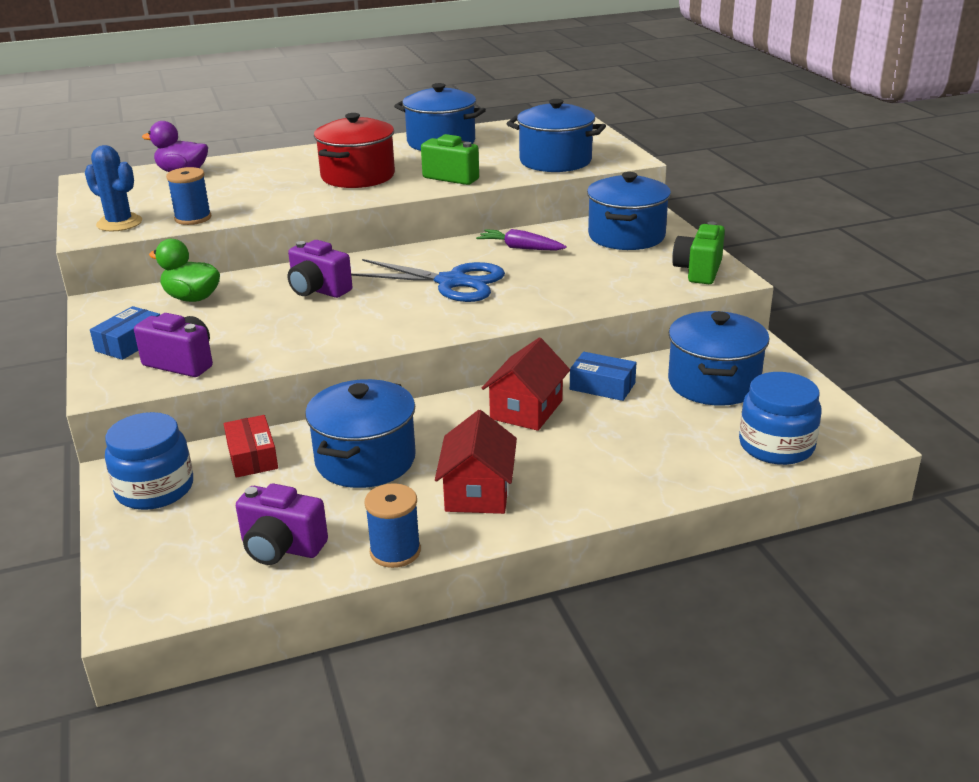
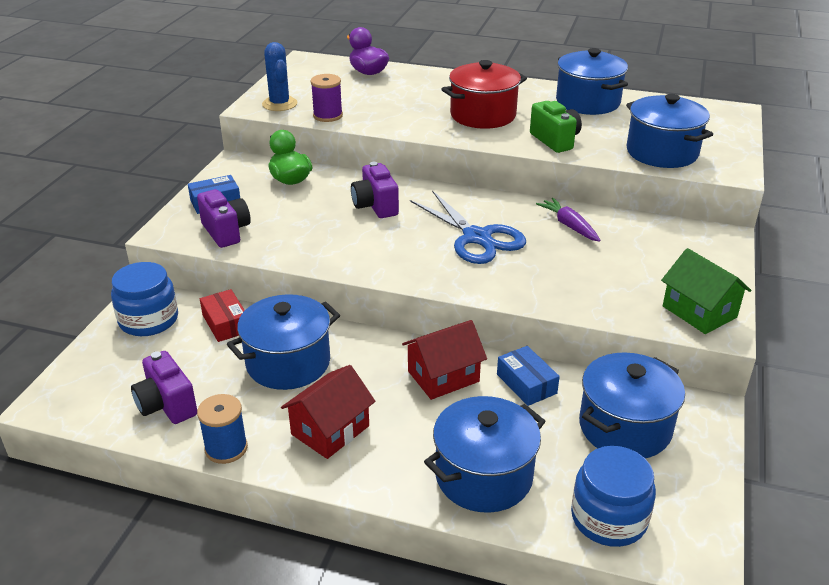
camera: 35 degrees right, 5 degrees up
(193, 218) = (328, 116): blue spool -> purple spool
(252, 456) = (226, 323): red box -> red box turned 45 degrees counterclockwise
(626, 236) = (676, 248): blue pot -> blue pot (483, 476)
(698, 271) = (699, 312): green camera -> green house

